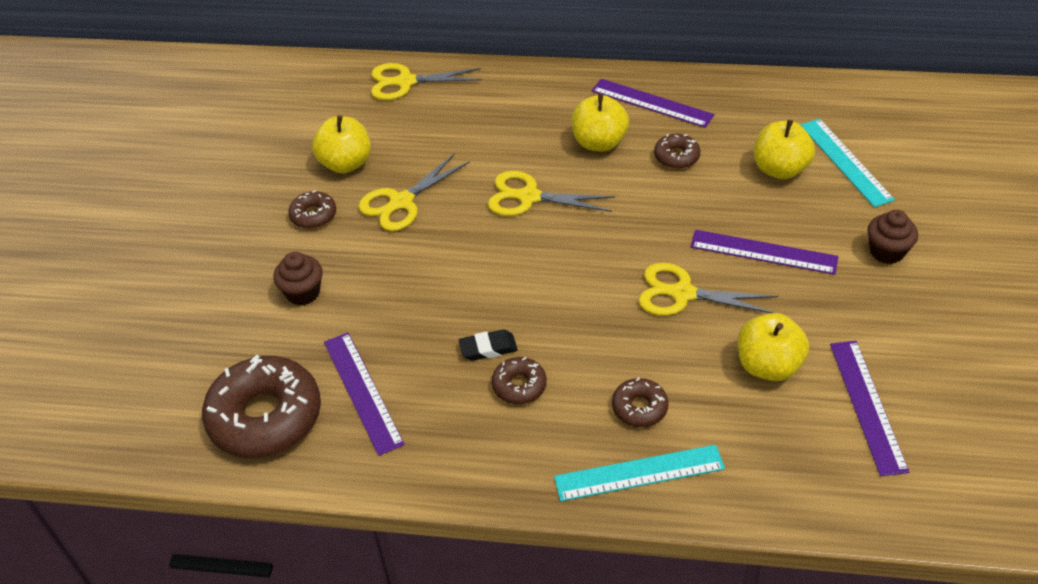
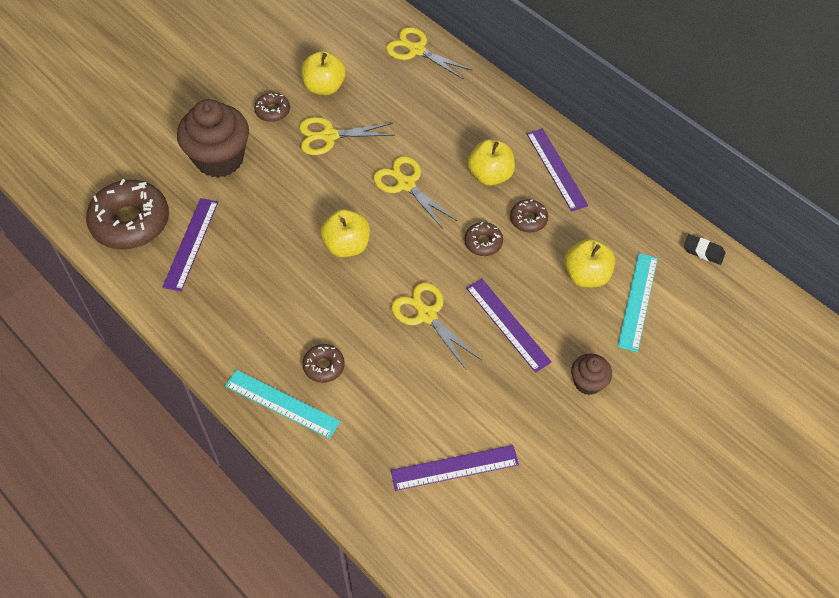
camera: 35 degrees right, 10 degrees up
(303, 293) = (219, 159): brown cupcake -> brown cupcake, size x1.97
(488, 348) = (281, 267): black eraser -> black eraser (703, 251)
(519, 386) = (274, 302): brown donut -> brown donut (483, 242)
(768, 365) = (425, 398): yellow apple -> yellow apple (346, 245)
(867, 405) = (455, 468): purple ruler -> purple ruler turned 45 degrees clockwise

